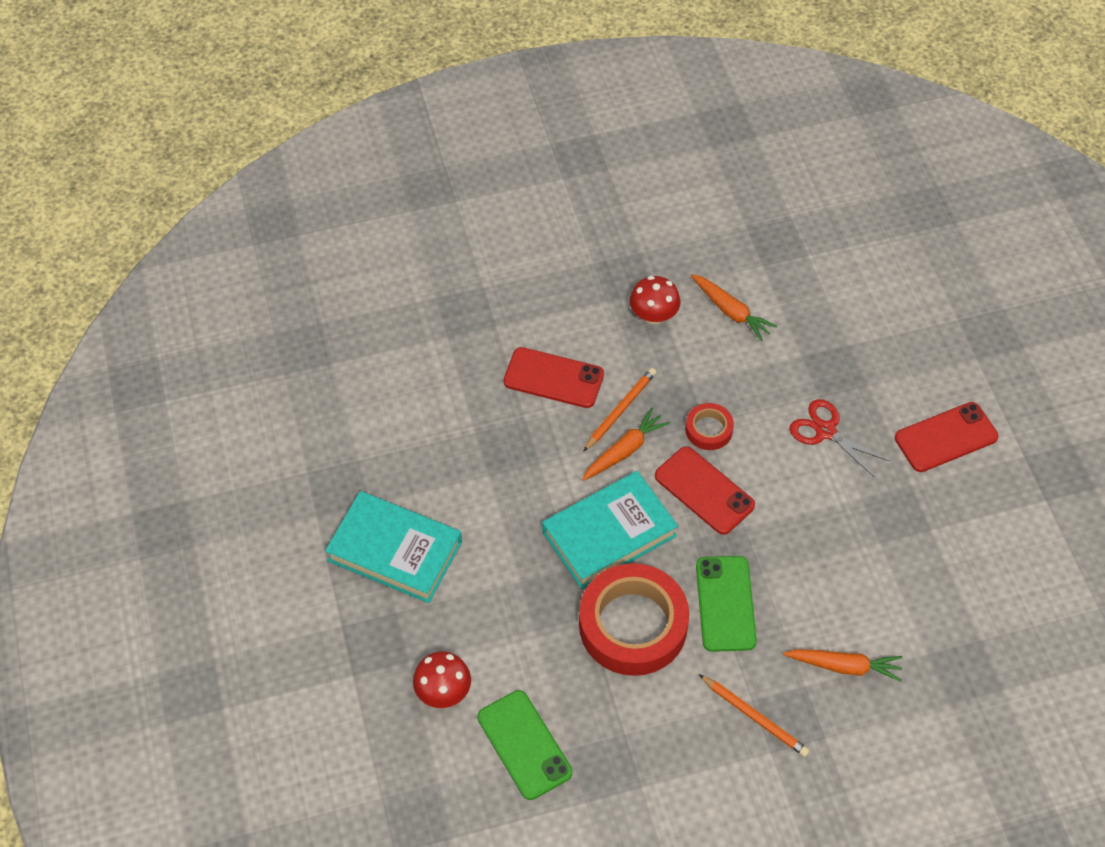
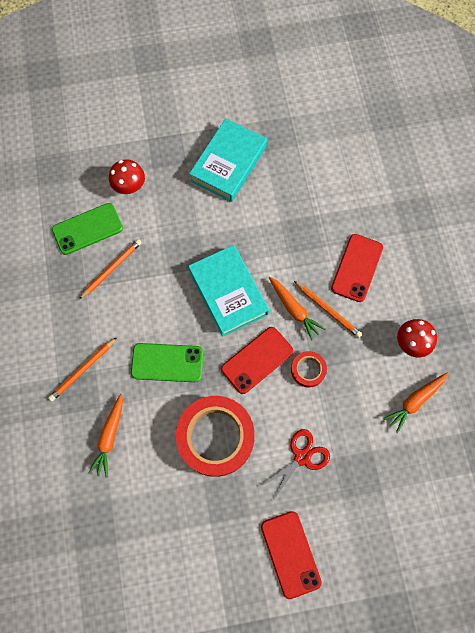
camera: 95 degrees right, 15 degrees up
(589, 699) = (111, 269): none -> orange pencil
(633, 625) = (159, 300): red tape -> red tape (215, 437)

